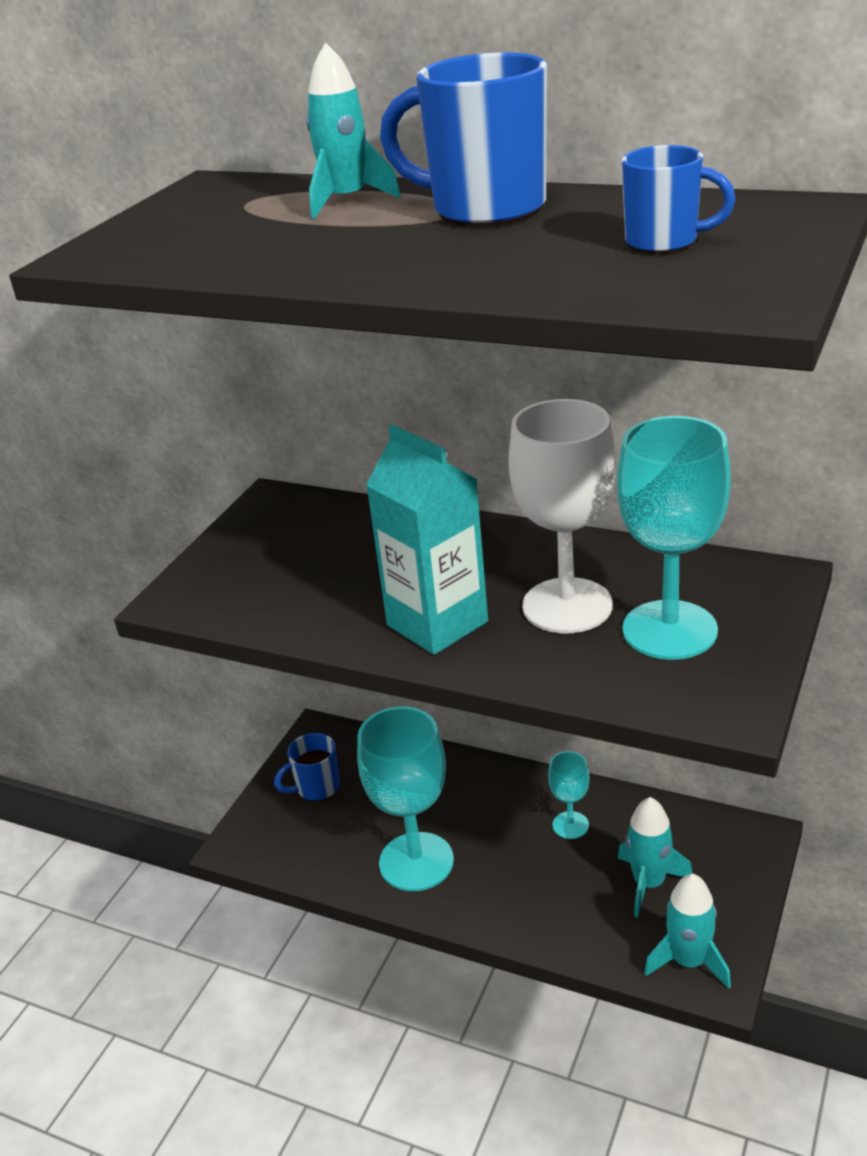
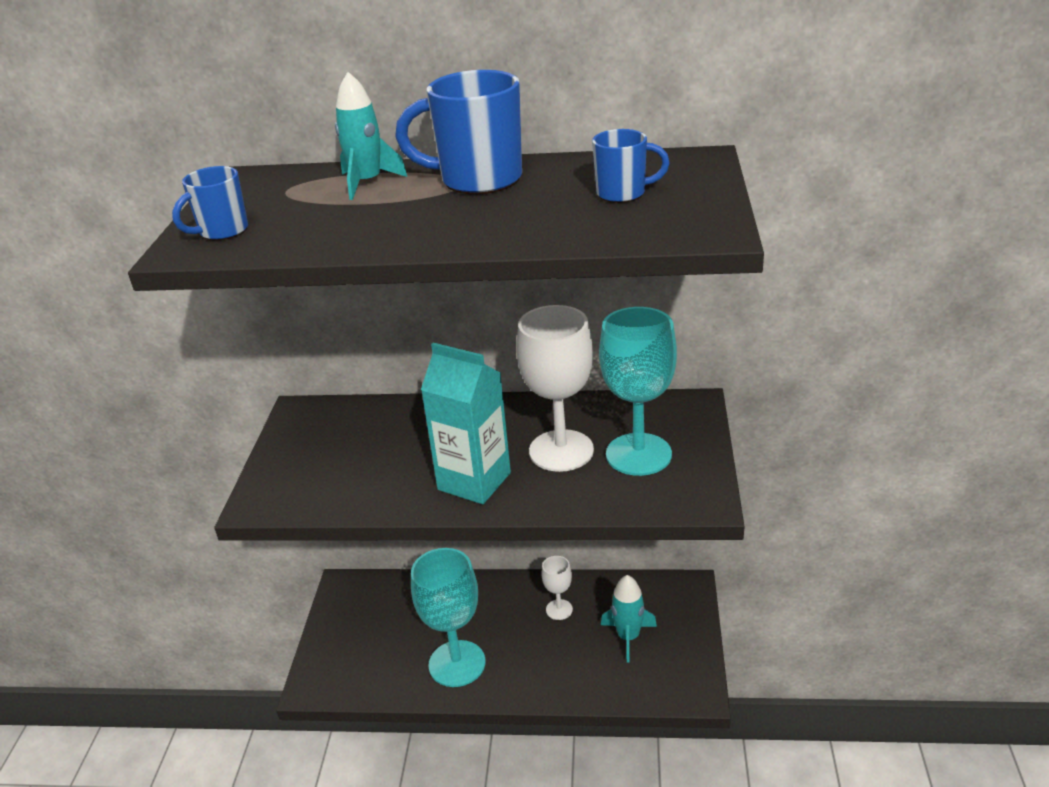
camera: 20 degrees left, 0 degrees up
(316, 788) = (358, 627): blue mug -> blue mug (222, 231)
(570, 825) = (559, 609): turquoise goblet -> white goblet
(689, 961) = (674, 683): turquoise rocket -> none

